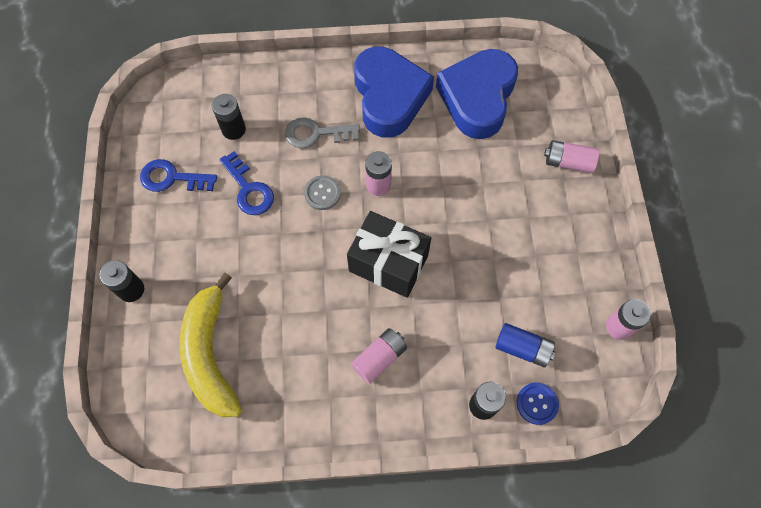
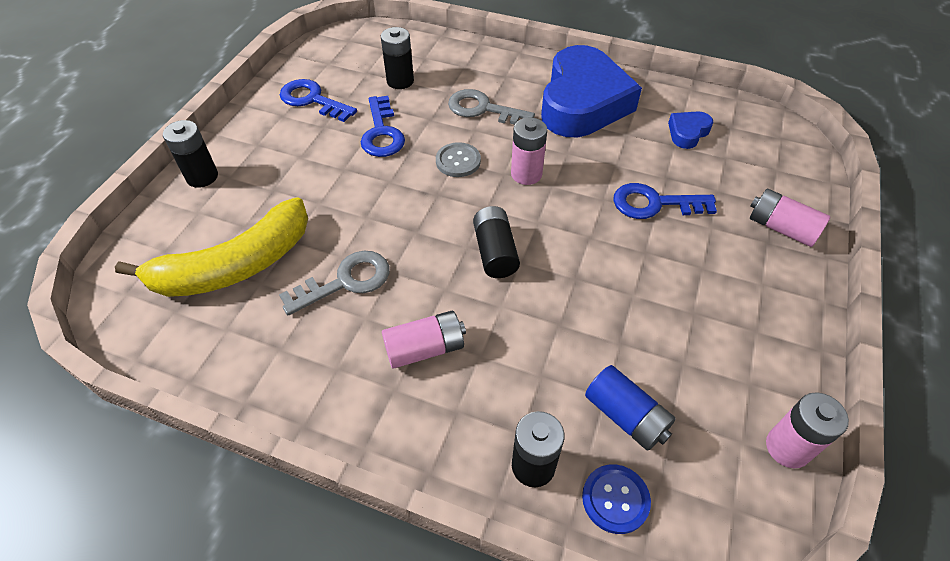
camera: 25 degrees right, 15 degrees down
(210, 354) = (235, 265): yellow banana -> yellow banana turned 135 degrees counterclockwise
(298, 331) = (346, 281): none -> grey key
(388, 263) = (495, 252): black gift -> black battery
(477, 98) = (687, 133): blue heart -> blue heart, size x0.42
(478, 175) = (654, 203): none -> blue key

